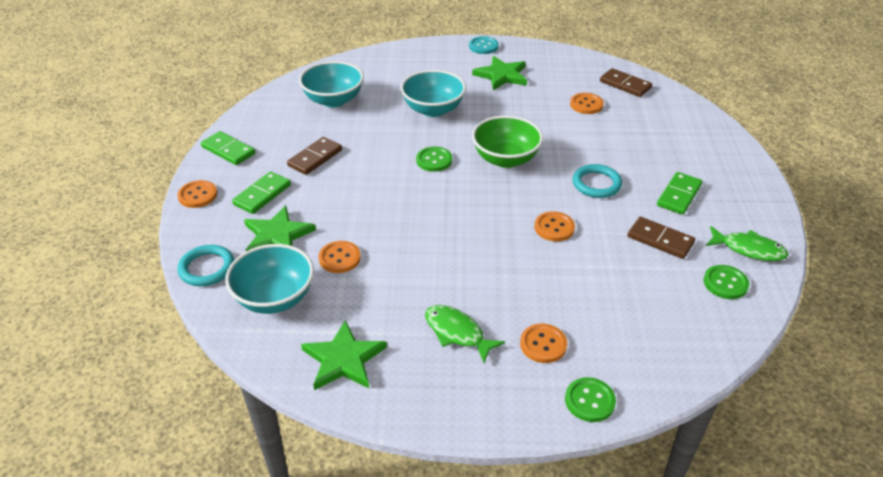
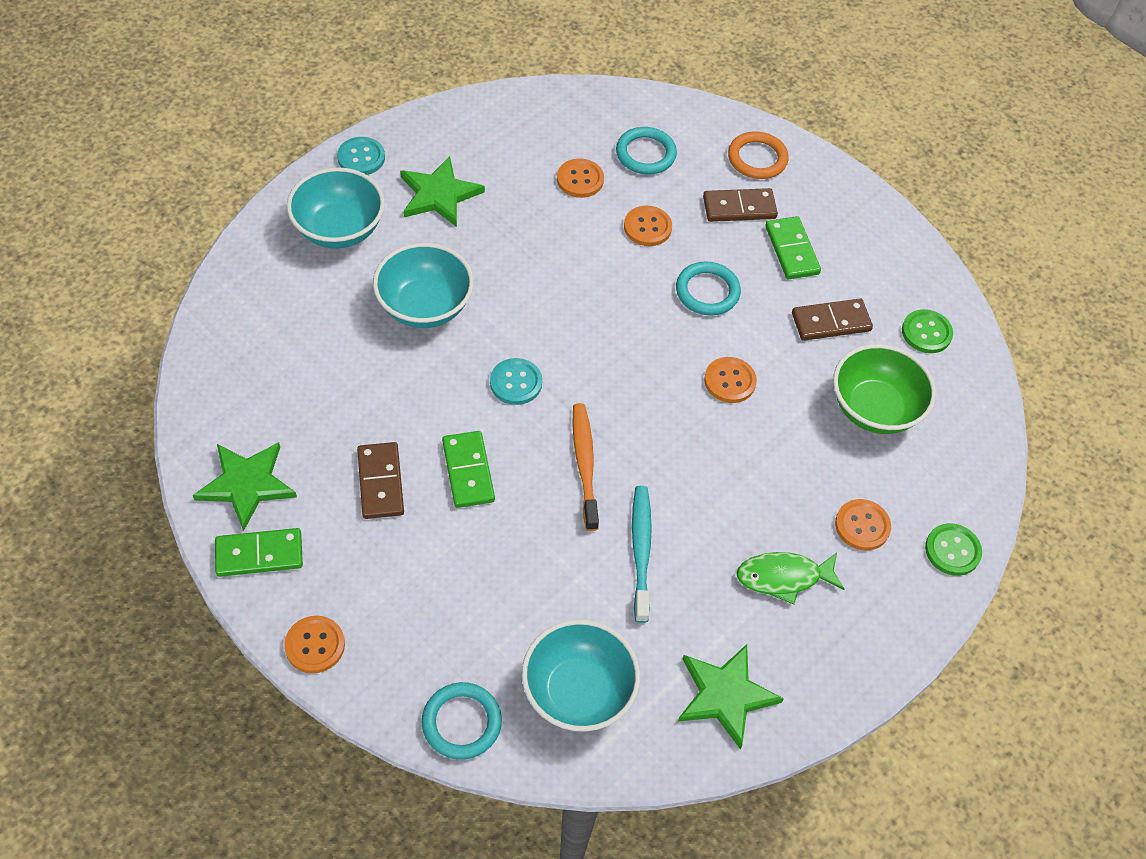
camera: 50 degrees left, 15 degrees up
(262, 195) = (389, 582): green domino -> green domino (468, 471)
(277, 235) = (479, 619): green star -> green star (246, 484)
(333, 100) = (286, 378): turquoise bowl -> turquoise bowl (339, 229)
(339, 258) = (579, 590): orange button -> orange button (647, 227)
(395, 264) = (641, 551): none -> turquoise toothbrush
(420, 211) = (584, 464): none -> orange toothbrush
(434, 160) = (516, 383): green button -> turquoise button
(505, 159) = (586, 324): green bowl -> green bowl (874, 409)
(625, 85) = (587, 119): brown domino -> brown domino (739, 207)
(641, 113) = (645, 154): none -> turquoise ring
(712, 147) = (757, 158): none -> orange ring
(749, 249) = (907, 276): green fish -> none

